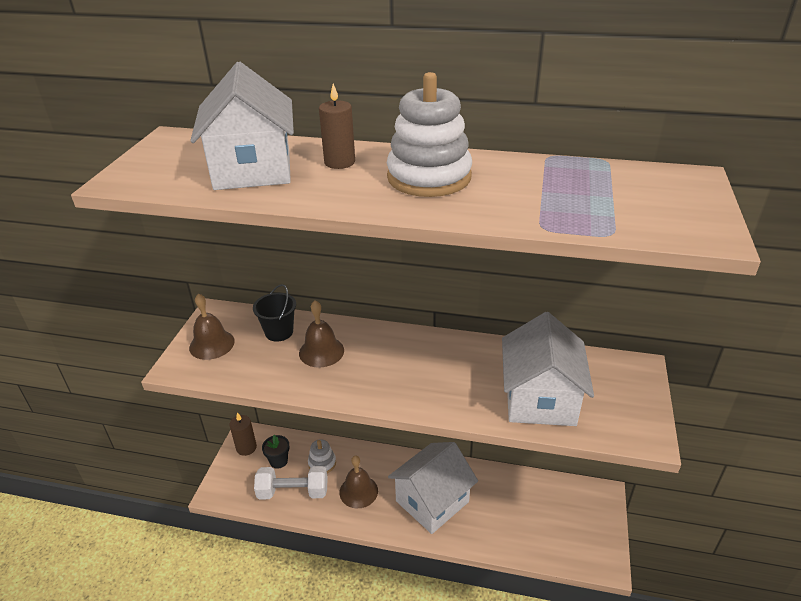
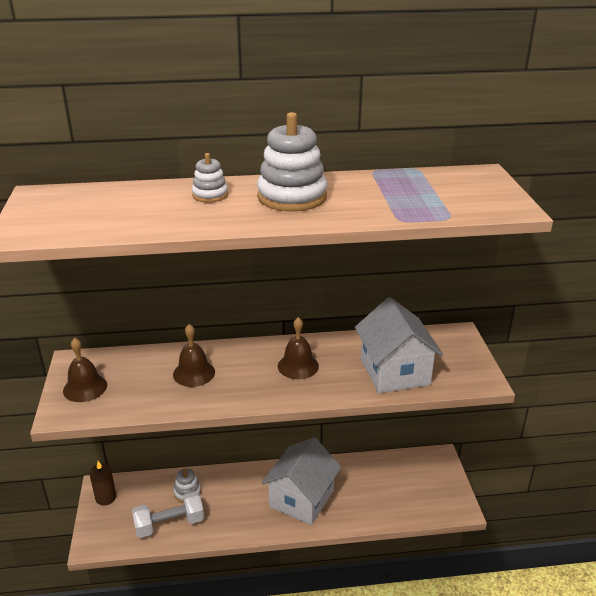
camera: 20 degrees left, 5 degrees down
(253, 169) = (138, 210): white house -> none
(278, 461) = (144, 501): black flower pot -> none
(279, 332) = (145, 365): black bucket -> none
(339, 162) = (210, 195): brown candle -> white stacking toy
(358, 491) = (232, 507): brown bell -> brown bell (298, 366)

